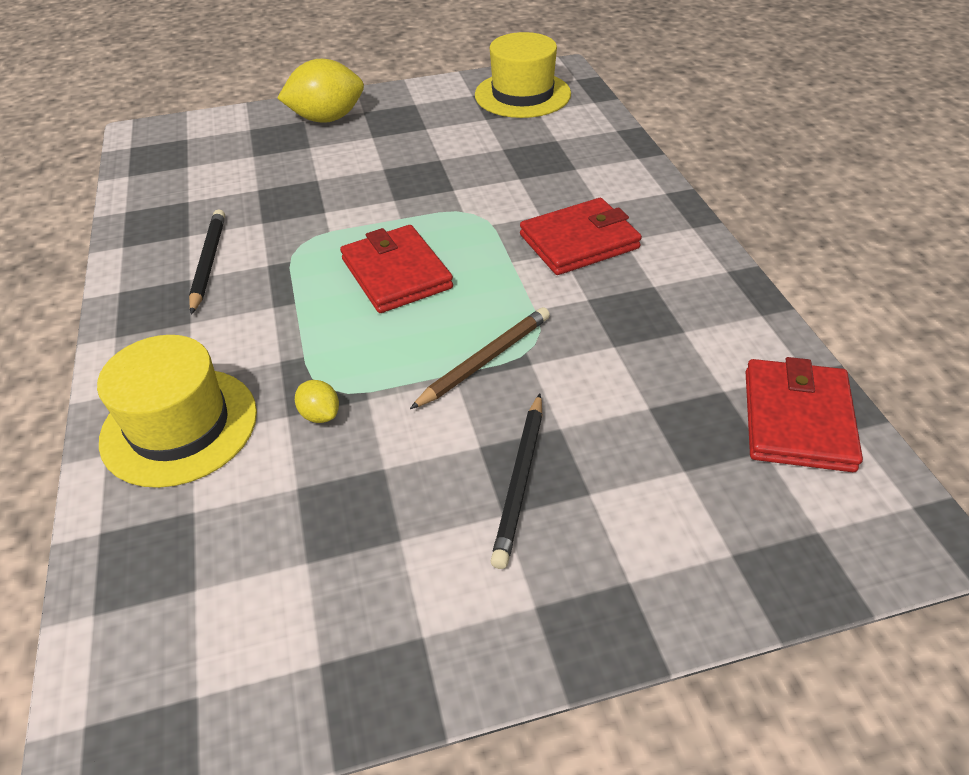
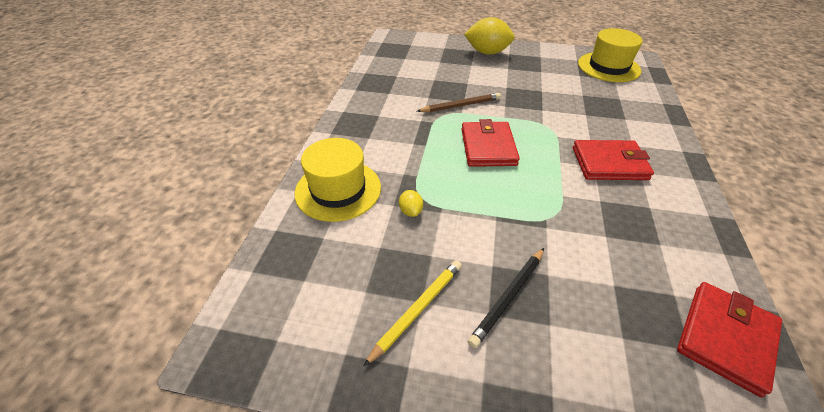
camera: 25 degrees right, 0 degrees up
(208, 262) = (392, 110): black pencil -> none
(399, 553) = (417, 309): none -> yellow pencil
(485, 360) = (518, 215): brown pencil -> brown pencil (460, 105)

